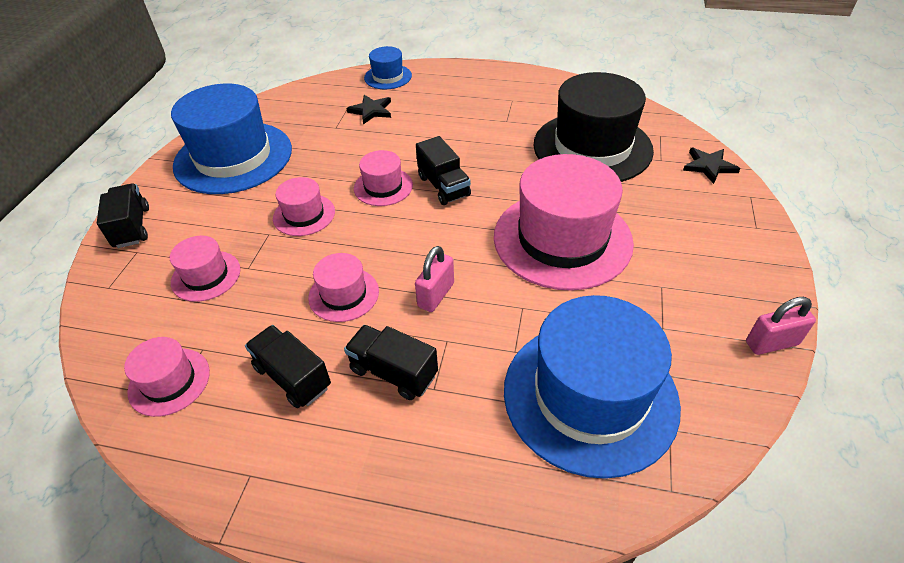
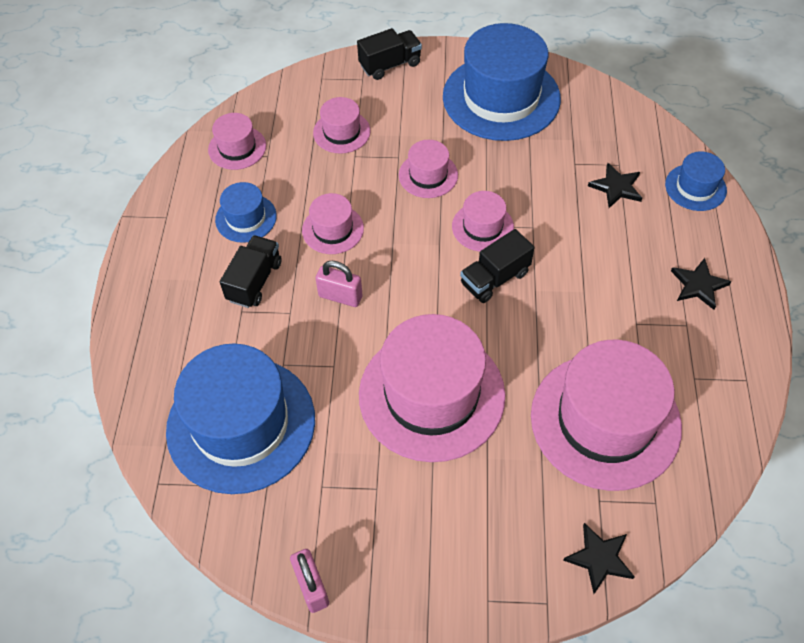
camera: 80 degrees right, 10 degrees up
(292, 377) = (246, 218): black truck -> blue hat
(478, 90) = (698, 285): none -> black star
(592, 147) = (605, 420): black hat -> pink hat

